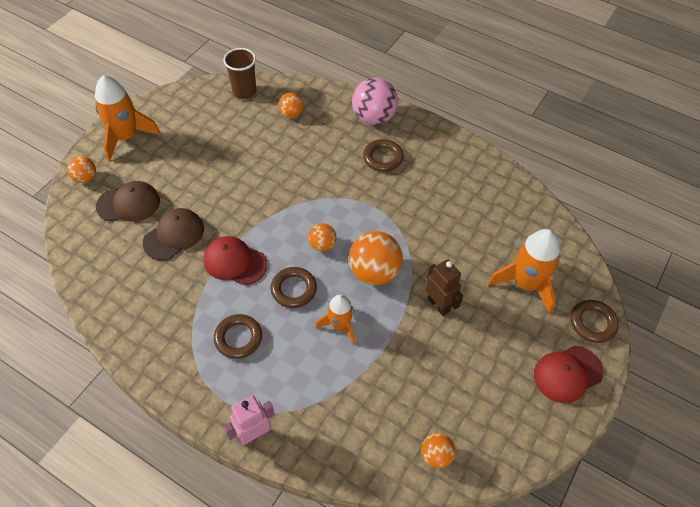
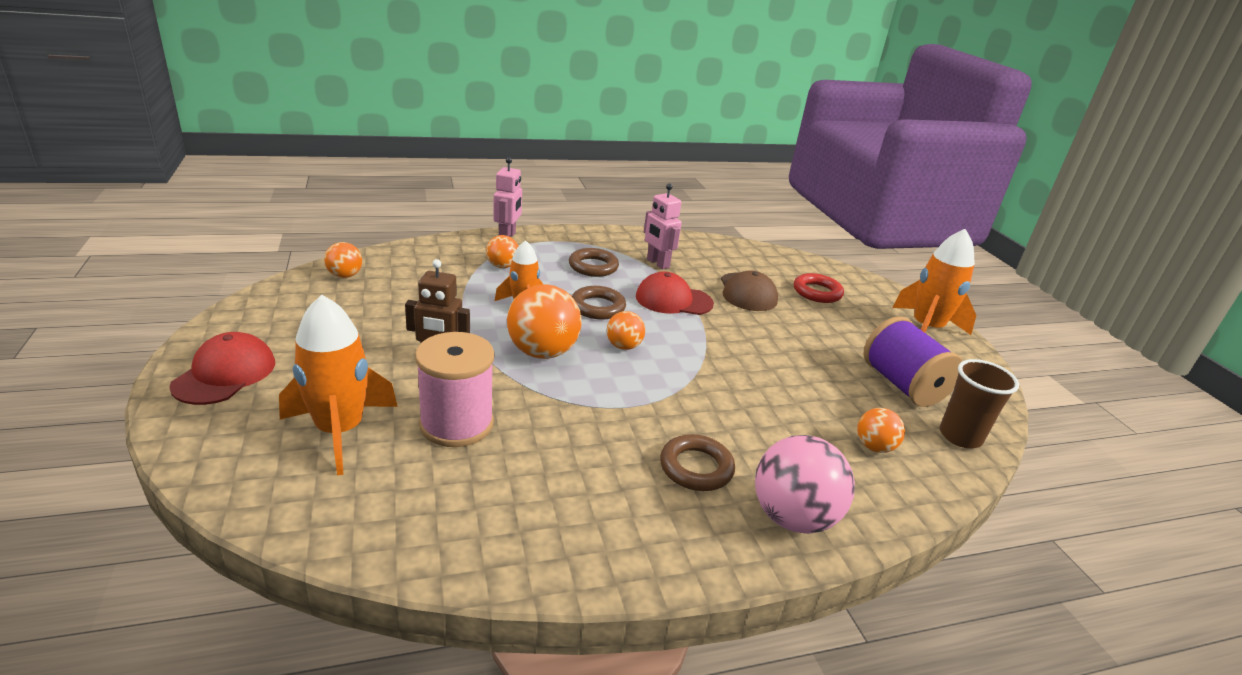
camera: 130 degrees right, 25 degrees down
(85, 178) = (878, 290): orange ball -> orange ball (502, 266)
(129, 204) = (817, 292): brown cap -> red ring
(185, 309) = (657, 263): none -> pink robot
(217, 124) = (902, 385): none -> purple spool
(235, 262) = (673, 300): red cap -> red cap turned 150 degrees counterclockwise
(466, 251) = (456, 424): none -> pink spool
(592, 323) = (205, 437): brown ring -> none

